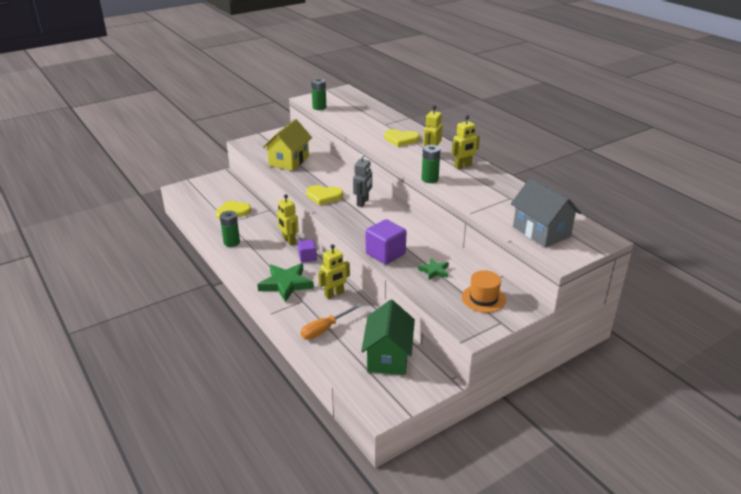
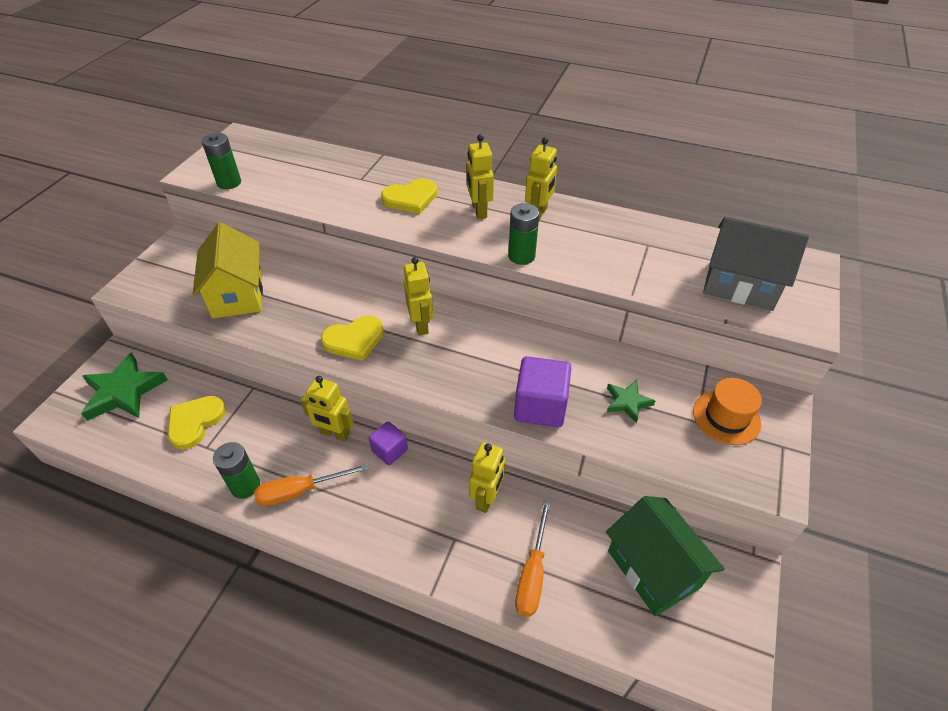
camera: 35 degrees left, 15 degrees up
(252, 254) = (300, 491): none -> orange screwdriver
(286, 284) = (403, 521): green star -> green star (124, 391)
(363, 202) = (421, 325): grey robot -> yellow robot

